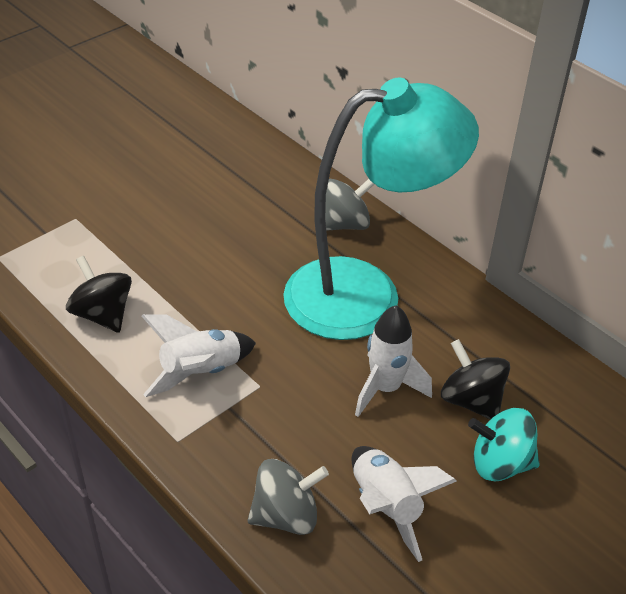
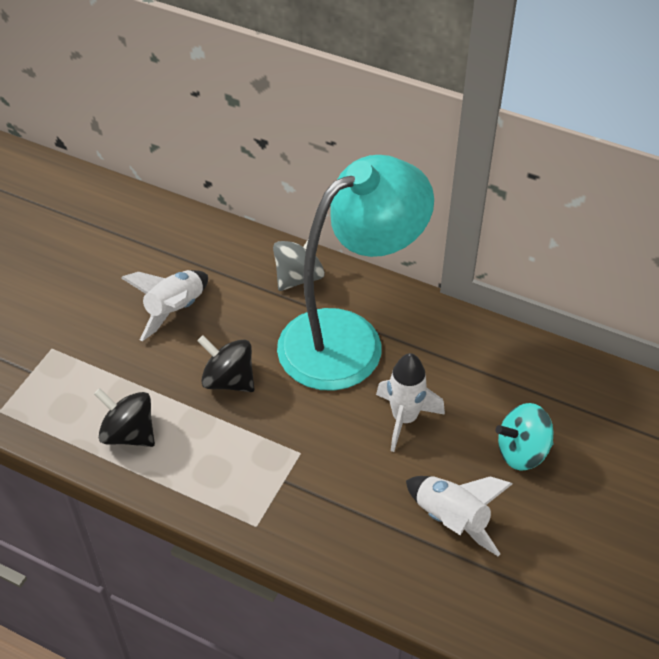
camera: 20 degrees left, 5 degrees up
(200, 372) = (244, 458): white rocket -> white rocket (175, 310)
(286, 515) = (377, 557): grey spinning top -> none
(471, 400) = (476, 405): black spinning top -> black spinning top (228, 380)

